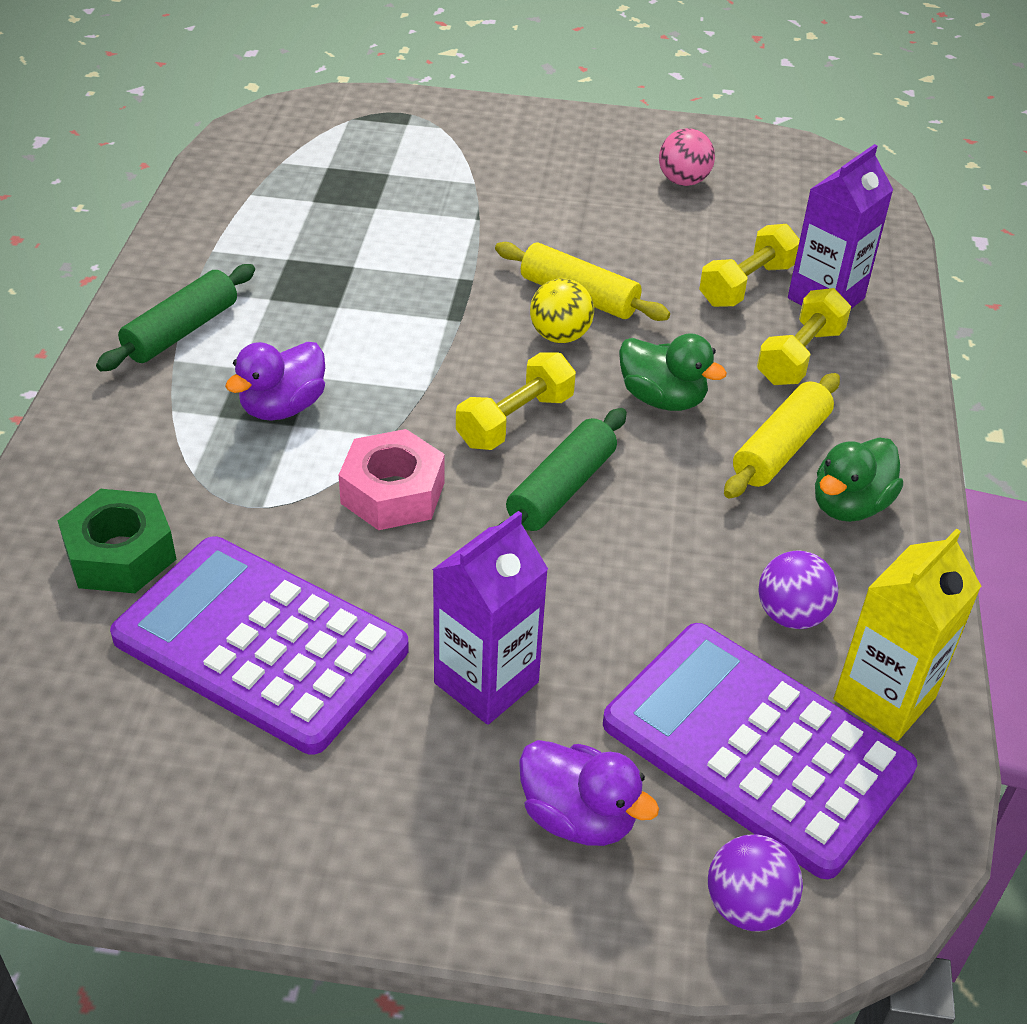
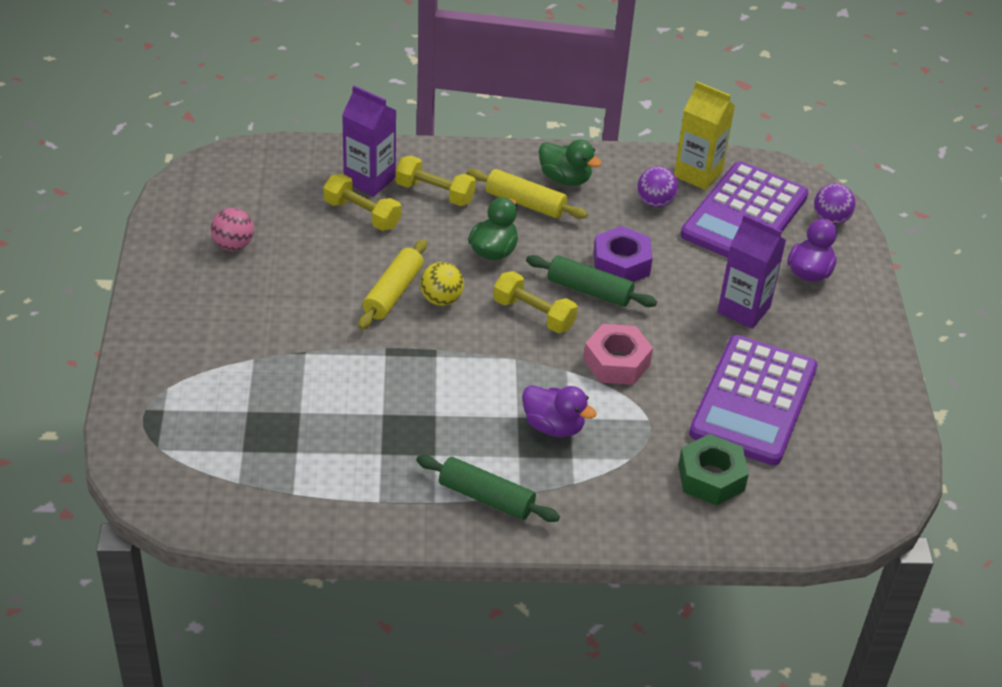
camera: 100 degrees left, 0 degrees up
(623, 538) = (621, 264): none -> purple nut

